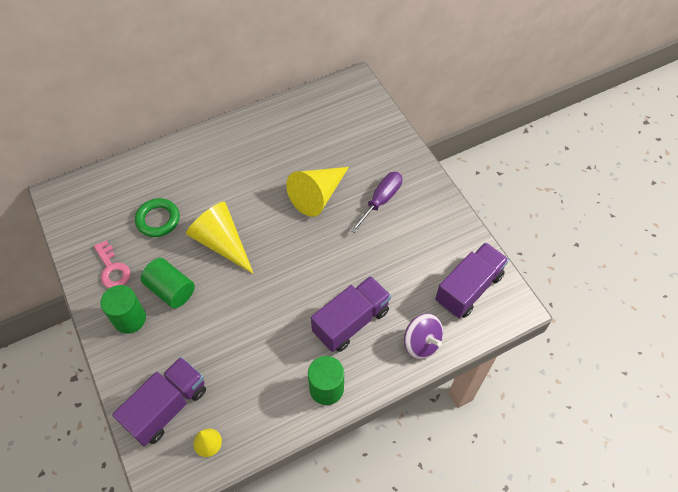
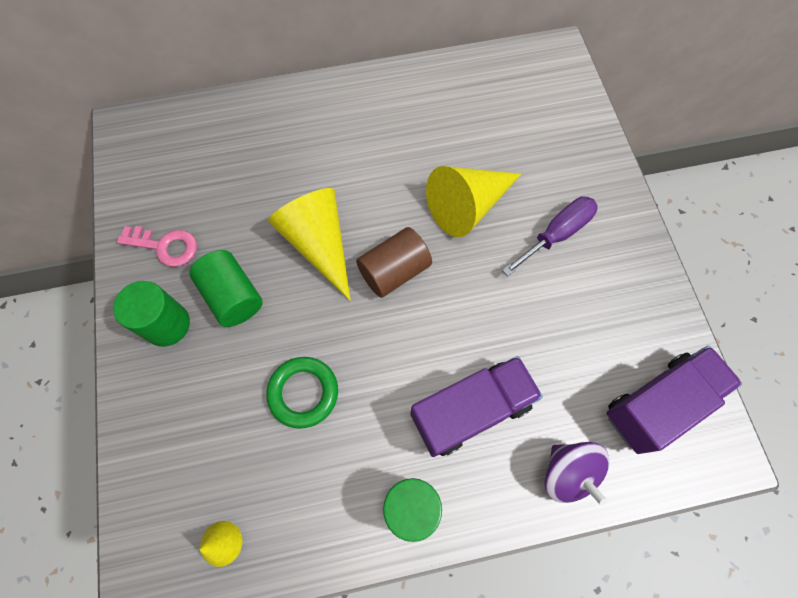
camera: 15 degrees right, 10 degrees up
(112, 269) = (165, 246): pink key -> pink key turned 60 degrees counterclockwise
(158, 220) = (243, 190): green ring -> green ring (303, 393)
(167, 407) = (181, 472): purple truck -> none
(278, 248) = (394, 271): none -> brown cylinder

